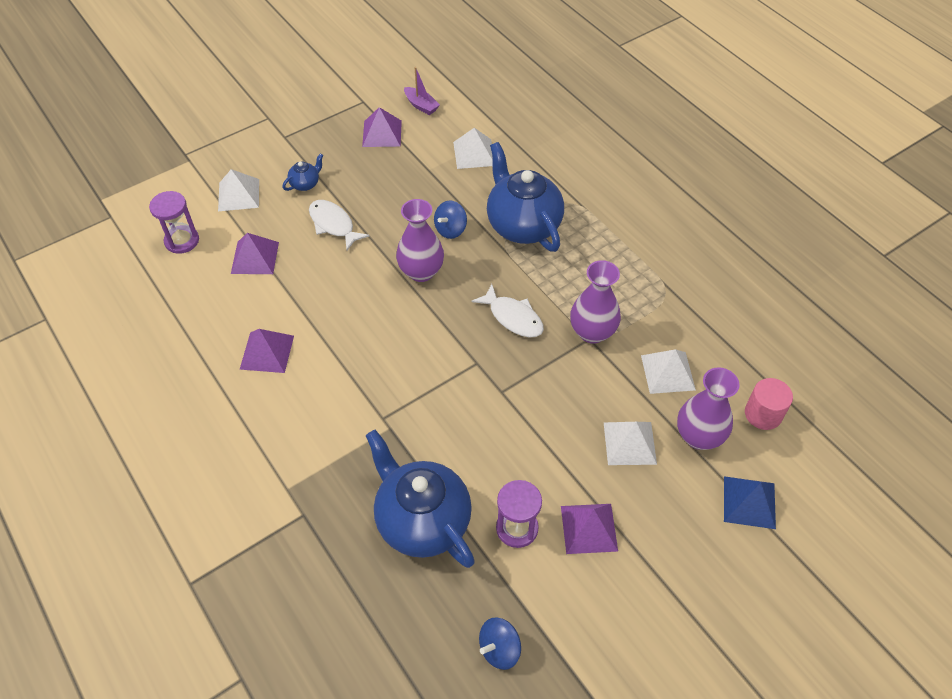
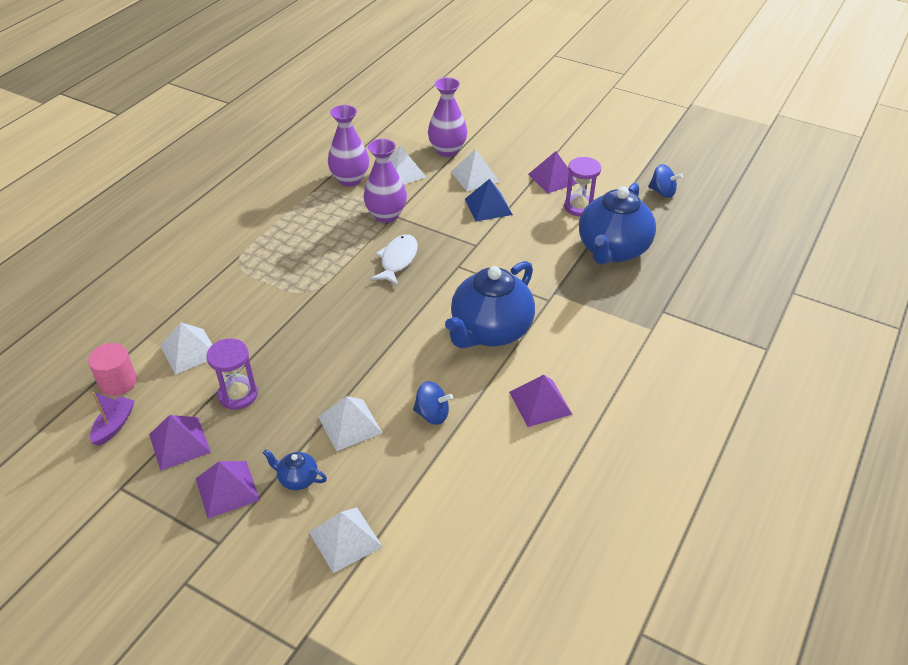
camera: 115 degrees left, 10 degrees down
(182, 241) = (448, 558): purple hourglass -> purple hourglass (238, 395)
(255, 257) = (433, 471): purple pyramid -> purple pyramid (227, 489)
(333, 224) = (350, 424): white fish -> white pyramid
(421, 272) = (378, 333): purple vase -> purple vase (350, 179)
(450, 229) = (312, 331): blue spinning top -> blue spinning top (432, 414)
(523, 225) = (283, 285): blue teapot -> blue teapot (490, 331)
(749, 502) = (482, 124): blue pyramid -> blue pyramid (488, 206)
(763, 414) = (410, 129): pink cylinder -> pink cylinder (118, 382)

